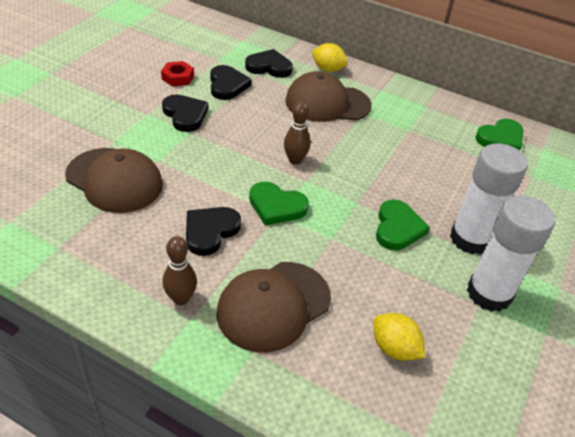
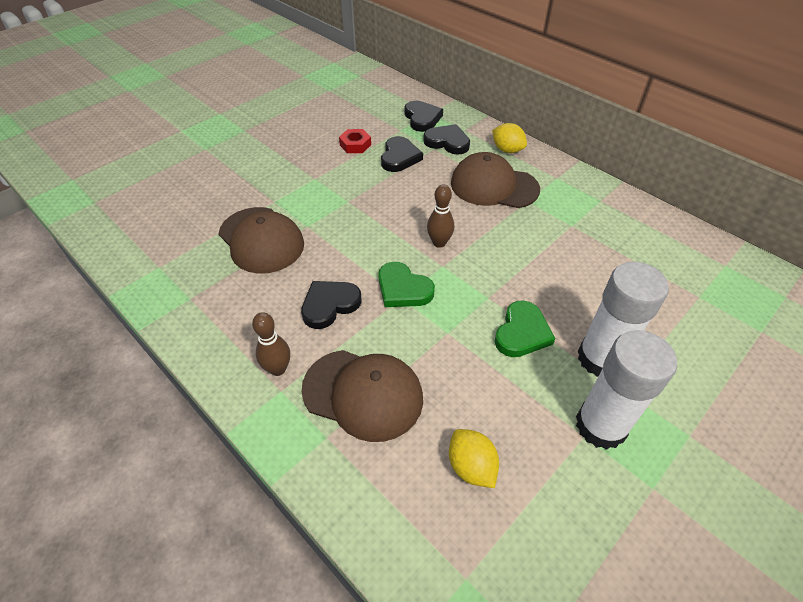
camera: 20 degrees right, 5 degrees up
(185, 115) = (348, 183): black heart -> black heart (422, 118)
(273, 306) = (363, 394): brown cap -> brown cap turned 135 degrees counterclockwise
(500, 138) = (676, 248): green heart -> none

